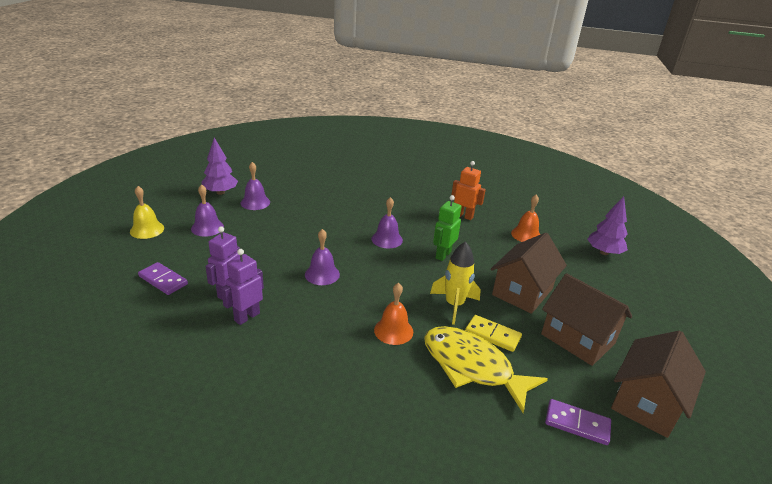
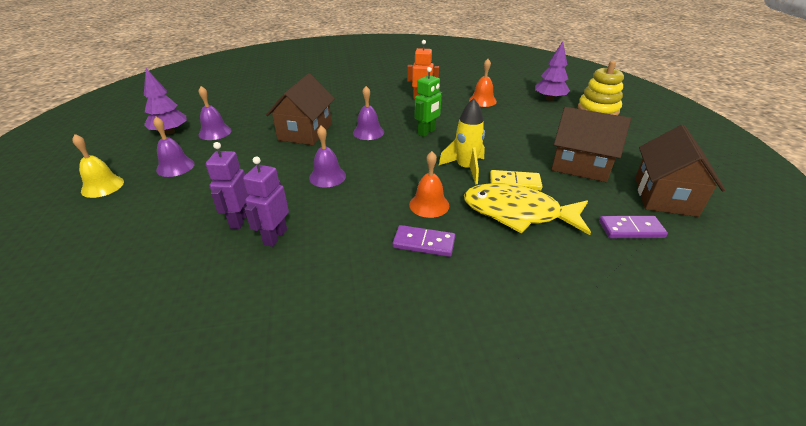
camera: 20 degrees left, 5 degrees up
(163, 280) = (154, 230): purple domino -> purple domino (424, 243)
(443, 255) = (427, 132): green robot -> green robot turned 150 degrees counterclockwise
(522, 292) = (512, 143): brown house -> brown house (305, 132)
(652, 280) = (598, 110): none -> yellow stacking toy

